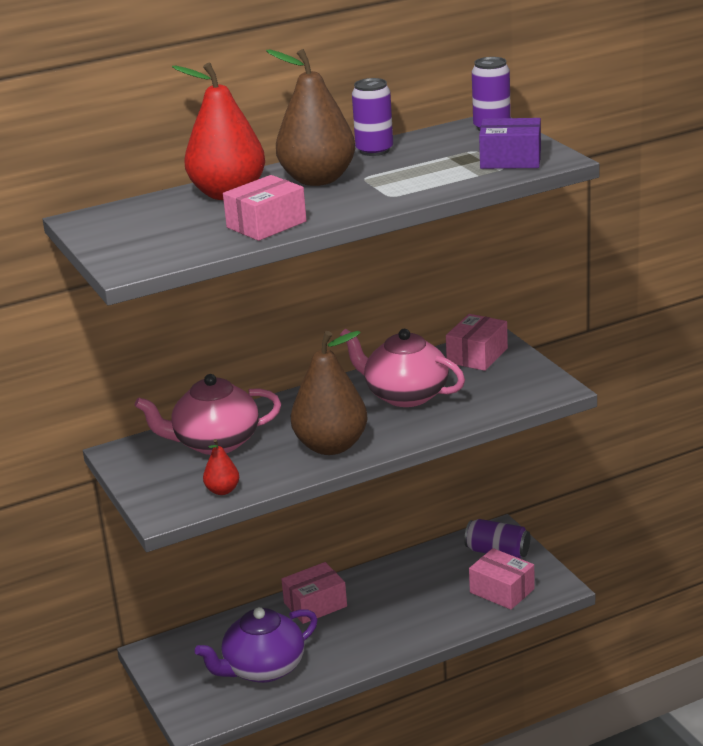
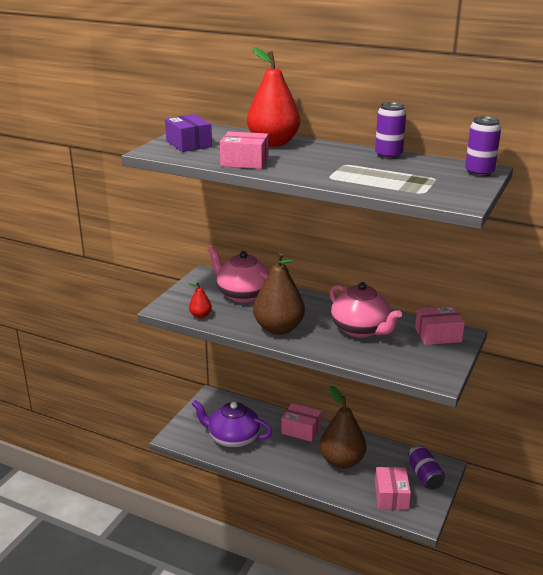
camera: 50 degrees right, 0 degrees up
(317, 179) = (324, 155): brown pear -> brown pear (342, 461)
(405, 395) = (361, 329): pink teapot -> pink teapot turned 150 degrees clockwise
(510, 159) = (438, 191): purple box -> purple box (189, 144)

